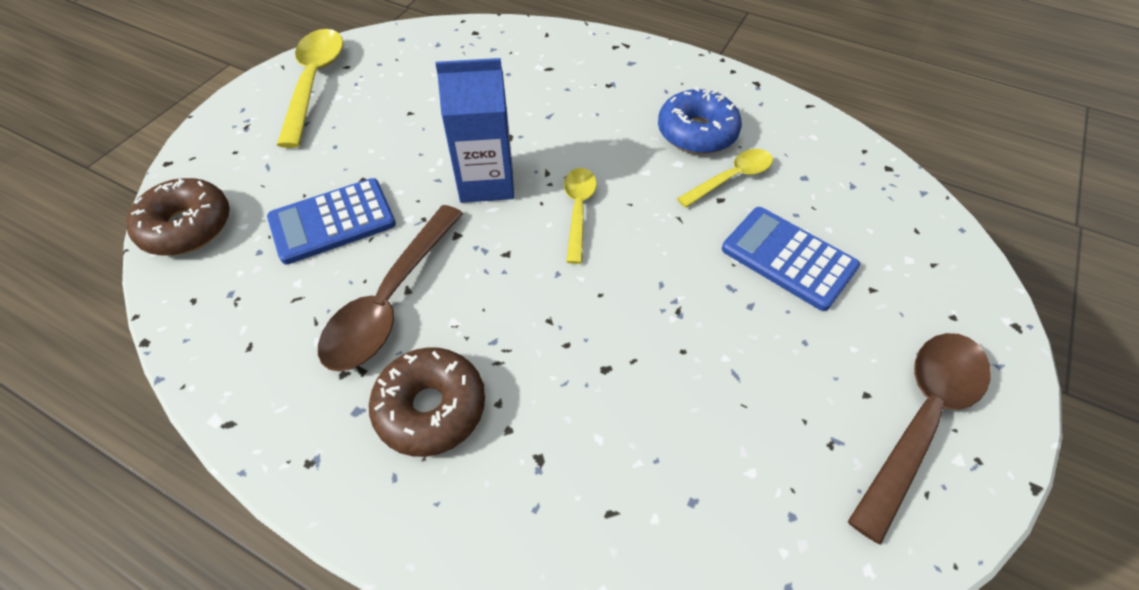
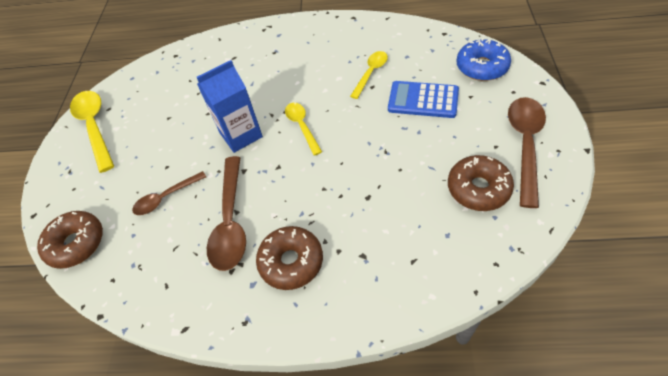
camera: 20 degrees left, 0 degrees up
(332, 221) = (166, 198): blue calculator -> brown spoon
(697, 133) = (338, 57): blue donut -> blue donut (481, 67)
(792, 451) = (478, 188): none -> brown donut

